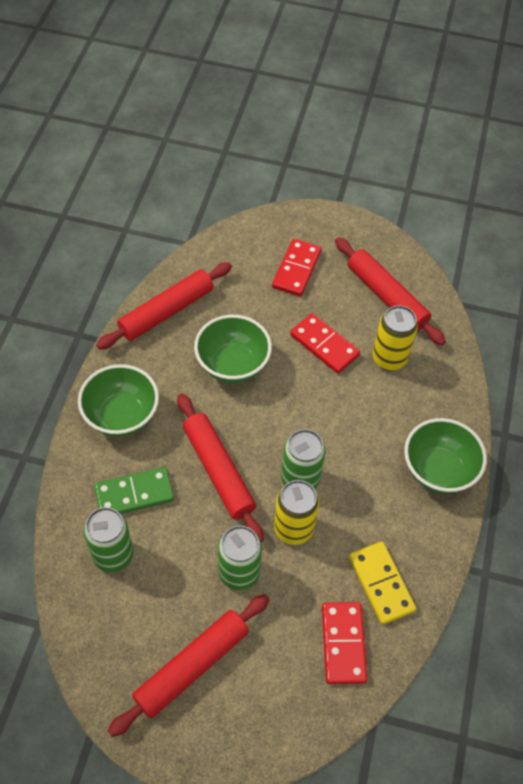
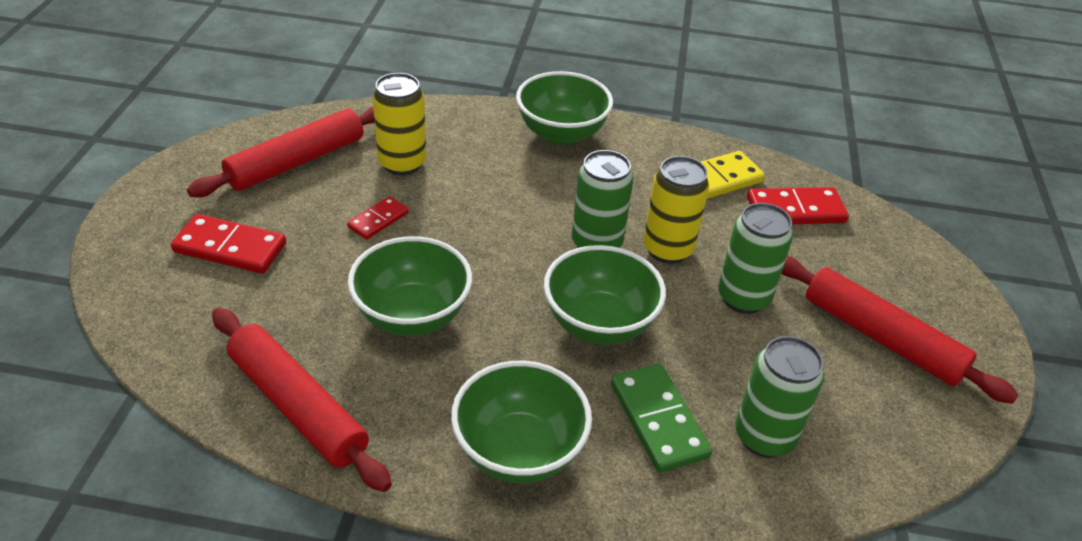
camera: 95 degrees left, 15 degrees down
(219, 471) = (599, 324): red rolling pin -> green bowl
(324, 345) = (378, 220): red domino -> red domino, size x0.60

